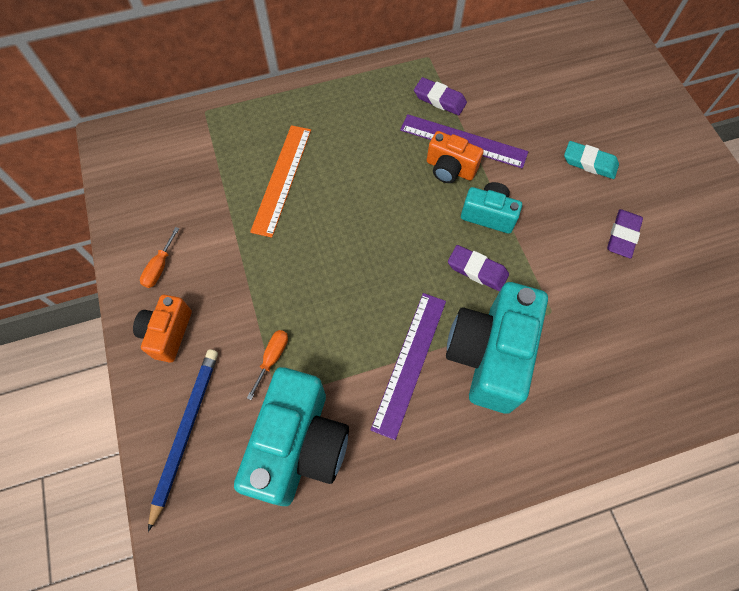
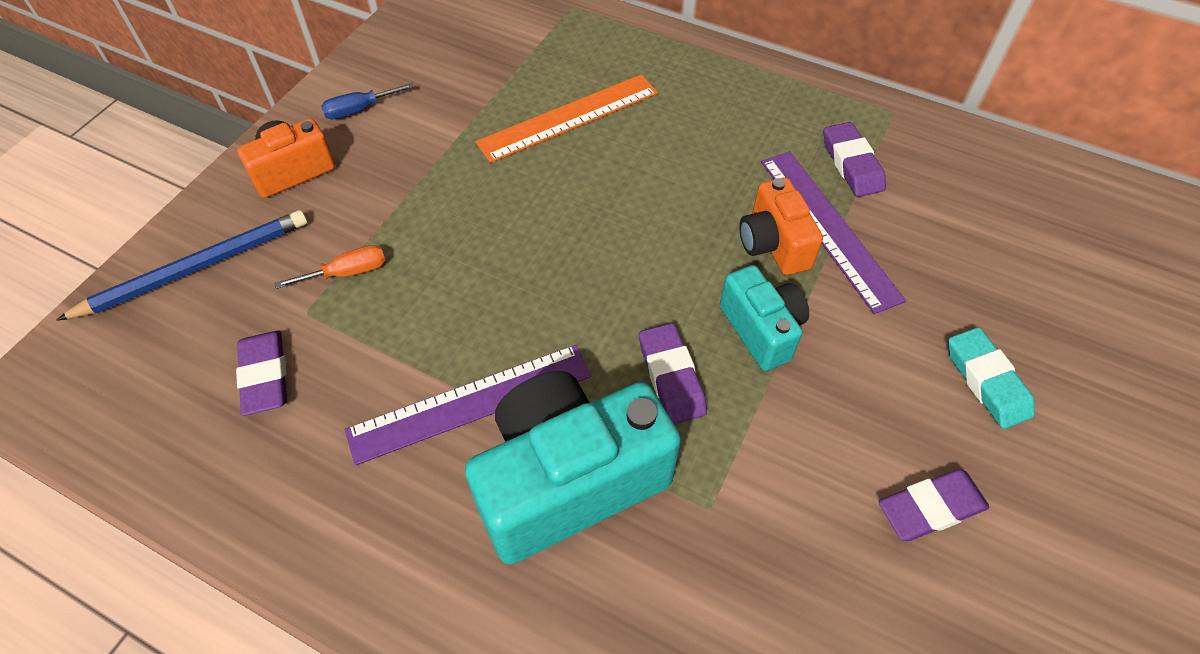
camera: 45 degrees right, 10 degrees down
(159, 267) = (359, 110): orange screwdriver -> blue screwdriver
(299, 445) = (265, 376): turquoise camera -> purple eraser

